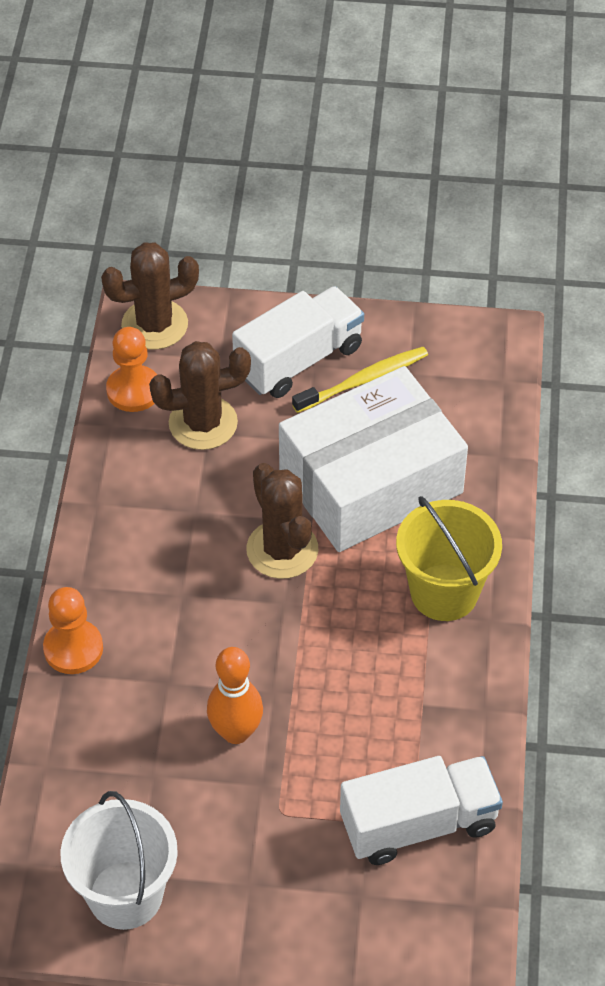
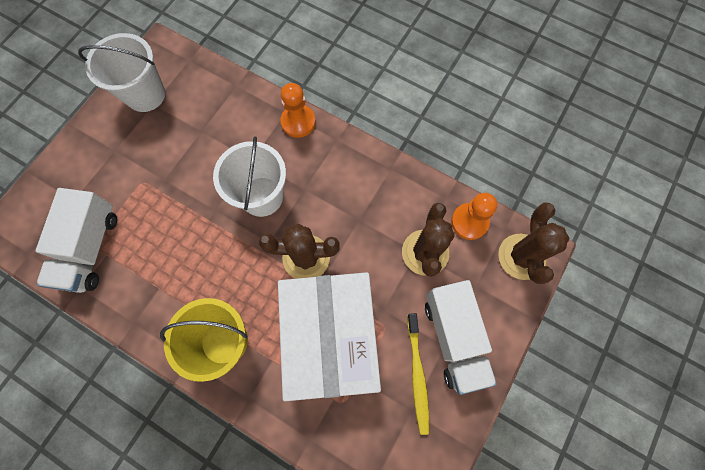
camera: 115 degrees right, 20 degrees up
(221, 641) = (262, 196): none -> white bucket
(236, 732) = (201, 180): orange bowling pin -> none

